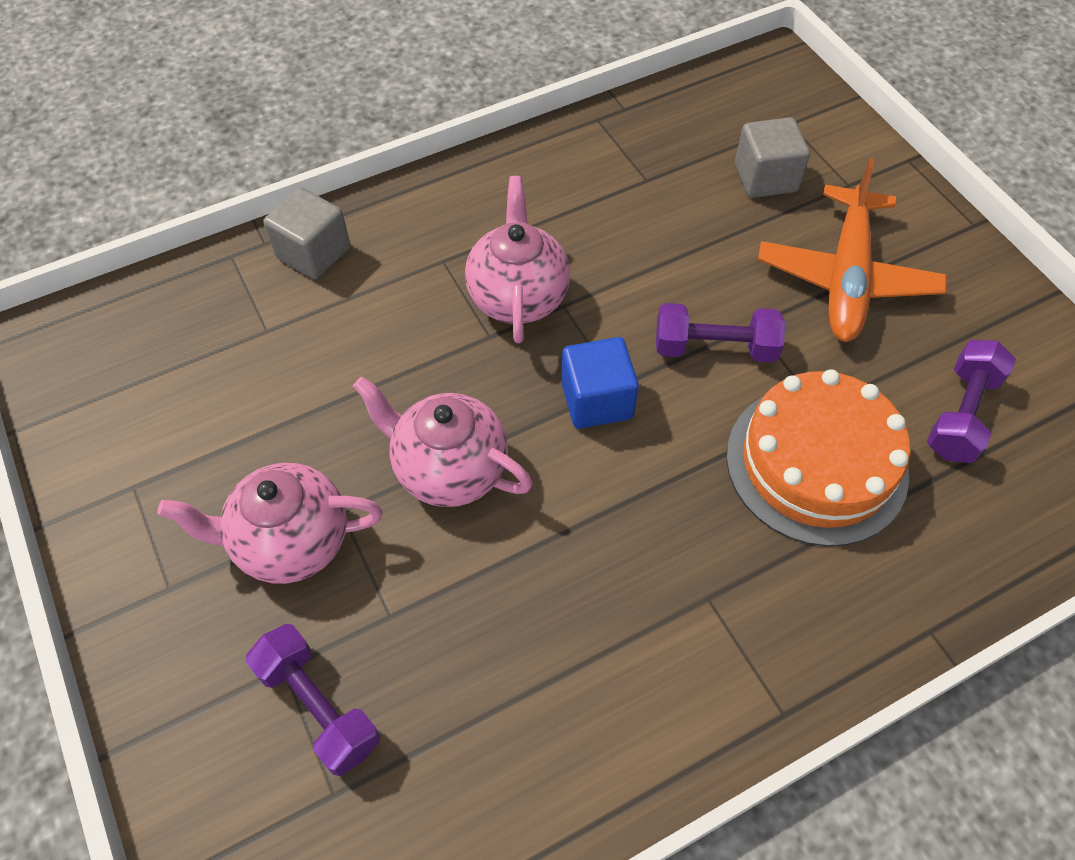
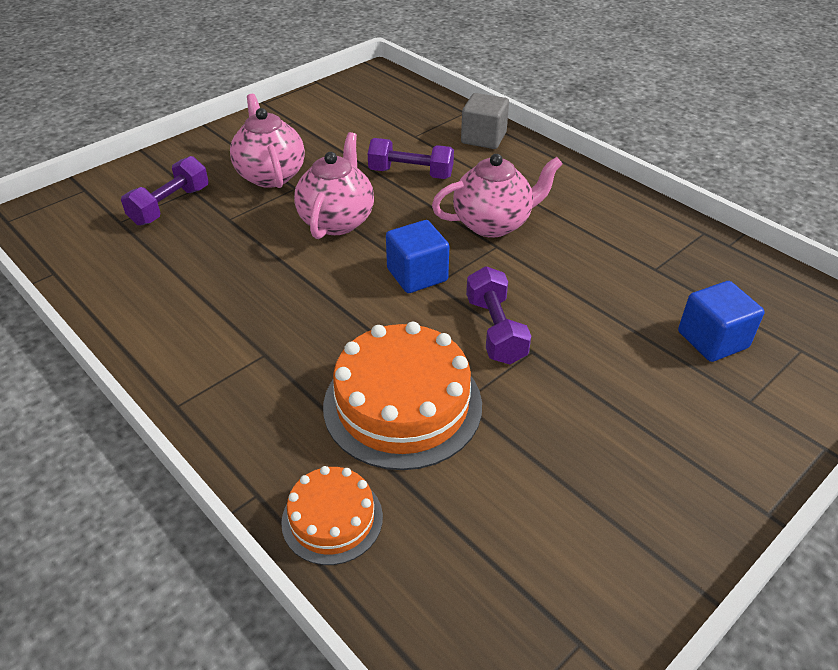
camera: 75 degrees right, 15 degrees down
(765, 178) = (712, 340): grey cube -> blue cube
(846, 276) = (624, 408): orange plane -> none
(961, 414) = (496, 509): purple dumbbell -> purple dumbbell (411, 173)
(966, 560) = (332, 519): none -> orange cake

